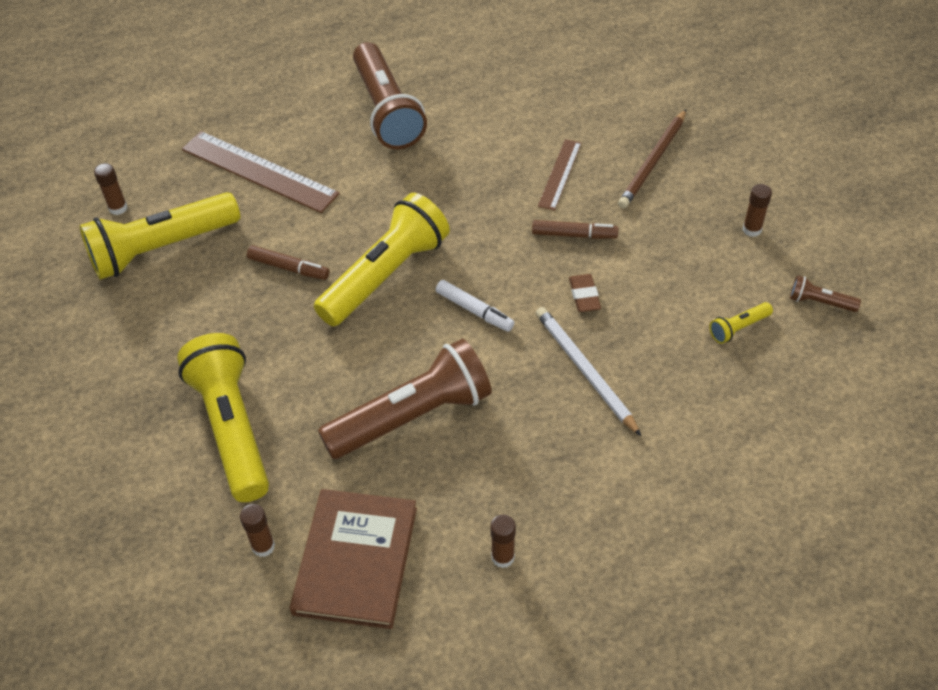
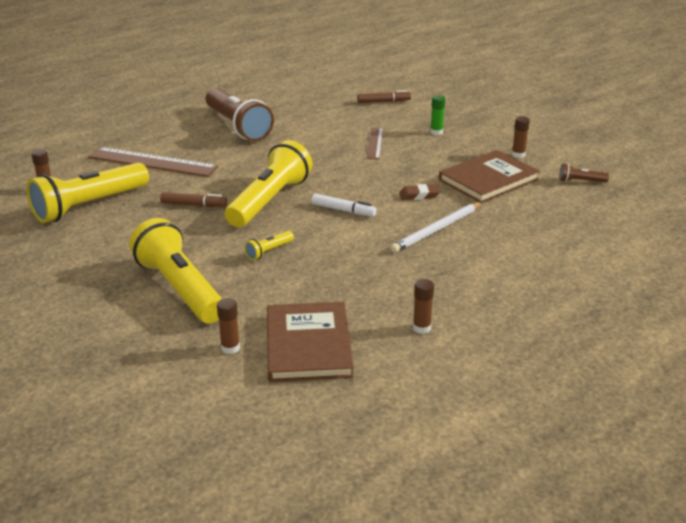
camera: 15 degrees left, 20 degrees down
(412, 416) = (320, 266): brown flashlight -> none
(574, 235) = (398, 169): brown marker -> brown marker (383, 101)
(584, 296) = (419, 195): brown eraser -> brown eraser turned 75 degrees counterclockwise
(585, 371) = (437, 229): white pencil -> white pencil turned 90 degrees counterclockwise
(653, 162) = (436, 132): brown pencil -> green glue stick
(690, 278) = (488, 179): none -> brown book
(738, 328) = (533, 198): yellow flashlight -> yellow flashlight (269, 251)

